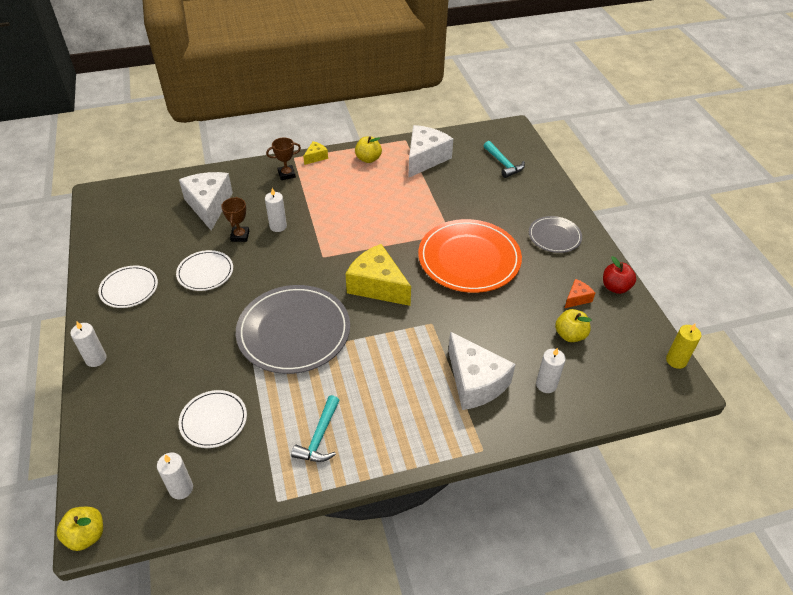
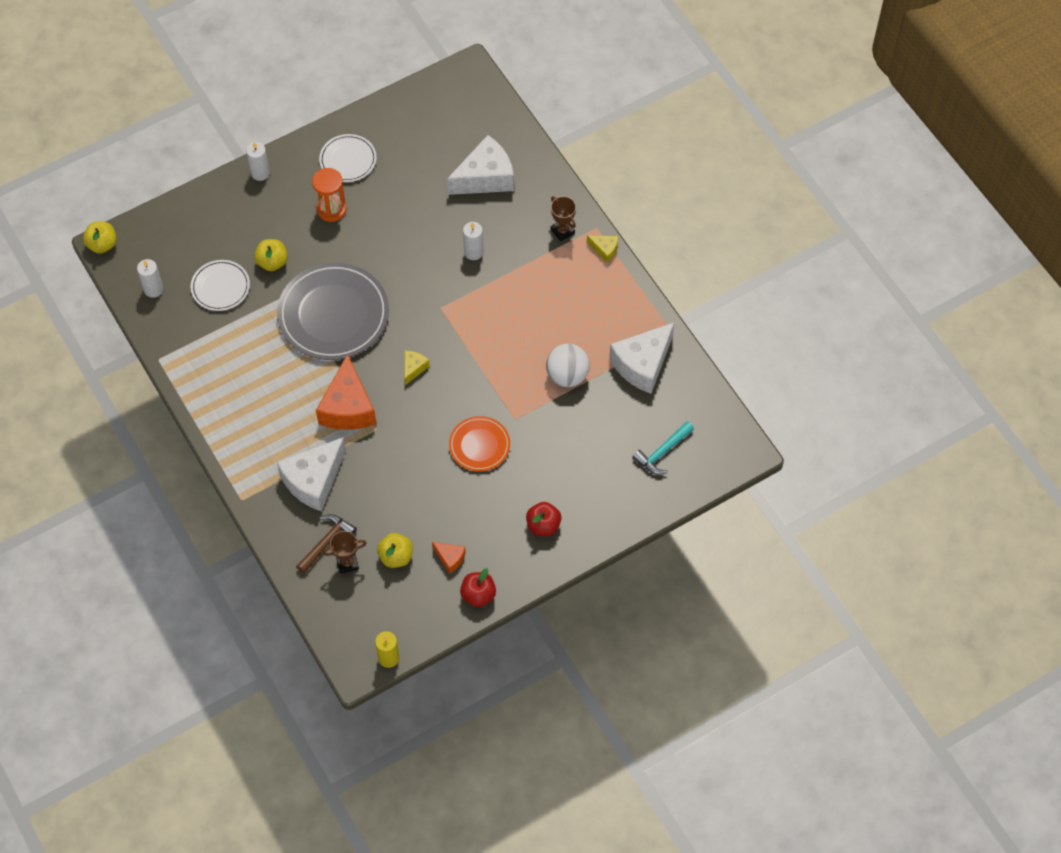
camera: 75 degrees right, 15 degrees up
(176, 311) = (331, 209): none -> orange hourglass
(205, 272) = (387, 213): white plate -> none
(240, 236) = (448, 223): brown trophy -> brown trophy (347, 563)
(319, 437) = (223, 371): turquoise hammer -> none
(368, 159) = (620, 305): yellow apple -> yellow apple (272, 262)
(377, 286) = (413, 368): yellow cheese -> yellow cheese, size x0.47
(401, 340) = (348, 407): none -> orange cheese
(420, 197) = (567, 375): none -> white ball
(425, 158) = (642, 364): white cheese -> white cheese turned 120 degrees clockwise
(469, 259) = (479, 445): orange plate -> orange plate, size x0.53
(546, 385) = (327, 542): white candle -> brown hammer
(554, 236) = (543, 525): grey plate -> red apple

